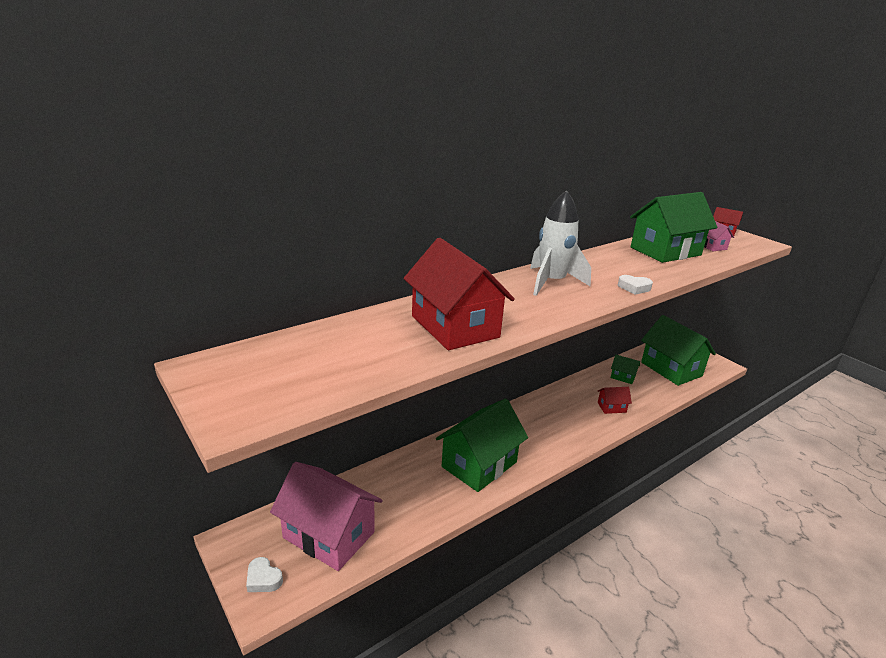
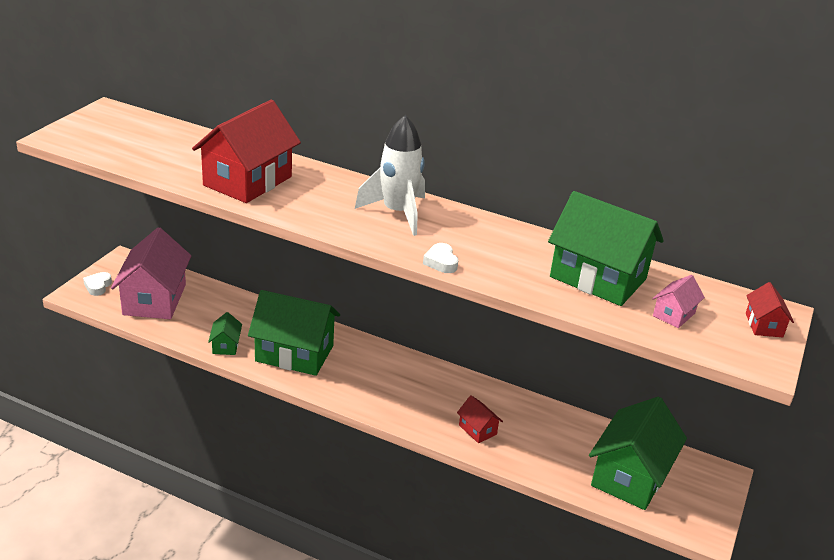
camera: 60 degrees right, 5 degrees up
(623, 377) = (559, 431): green house -> green house (225, 345)

